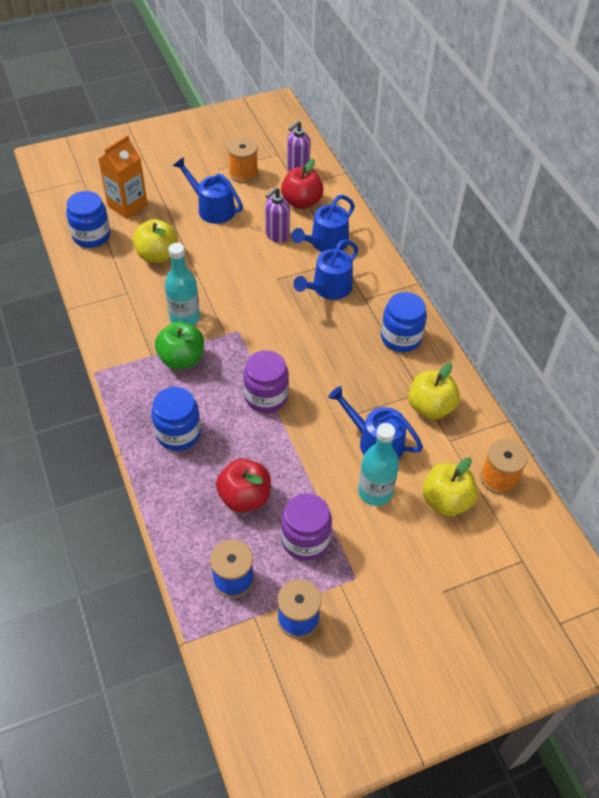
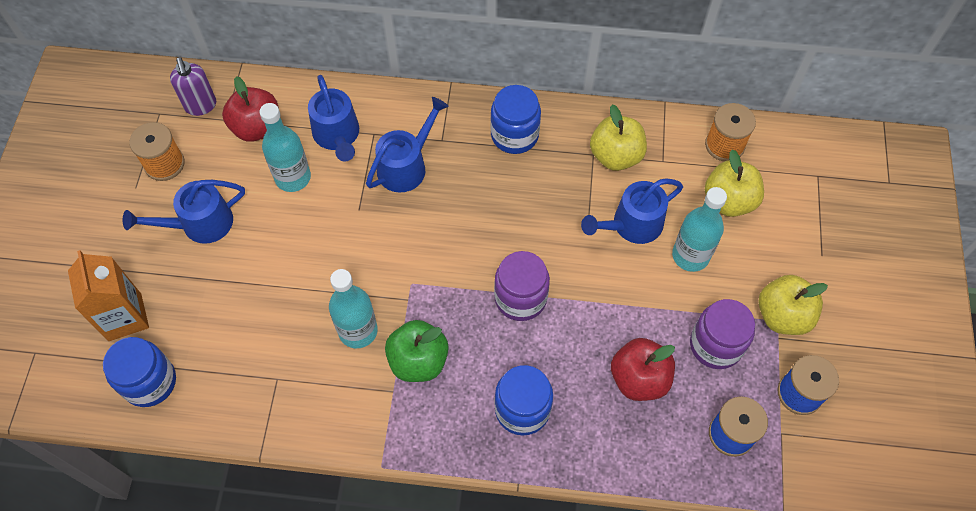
camera: 60 degrees left, 10 degrees up
(157, 255) = (237, 318): yellow apple -> yellow apple (782, 316)
(277, 235) = (293, 177): purple soap dispenser -> turquoise bottle
(328, 288) = (406, 166): blue watering can -> blue watering can turned 120 degrees counterclockwise

